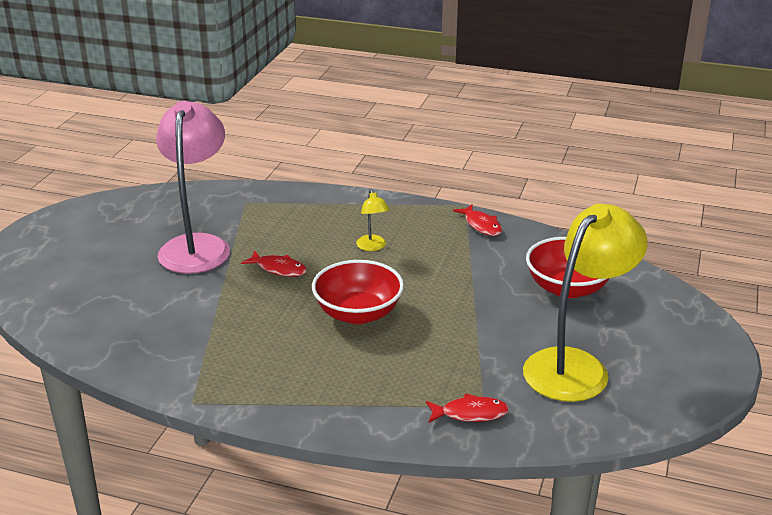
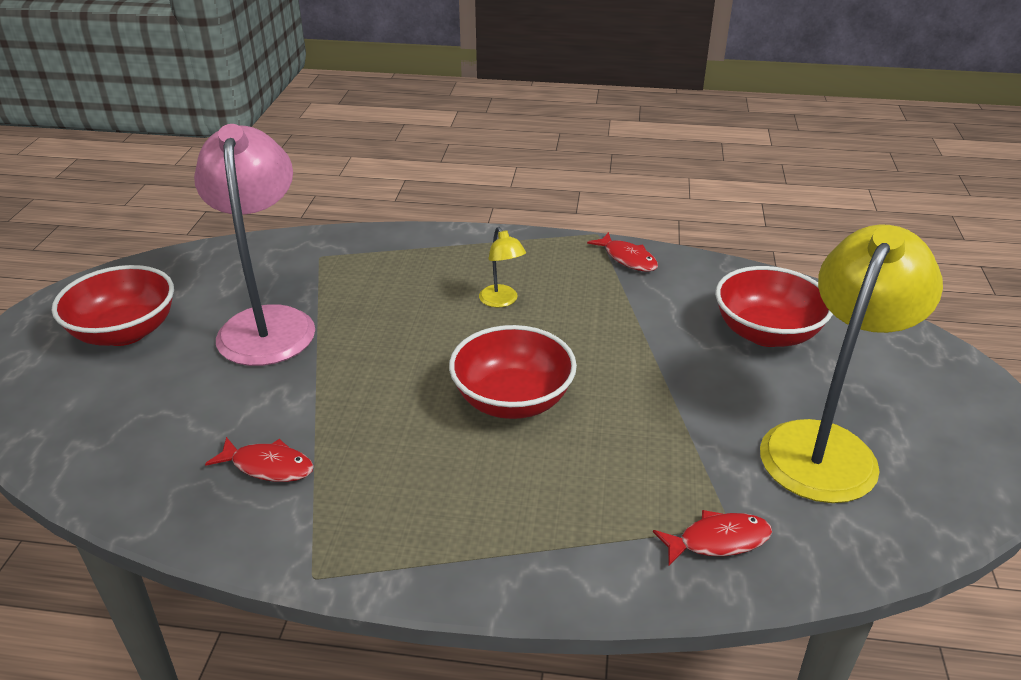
camera: 10 degrees left, 5 degrees up
(96, 242) = (125, 332): none -> red bowl
(279, 269) = (387, 345): red fish -> red fish (268, 466)

